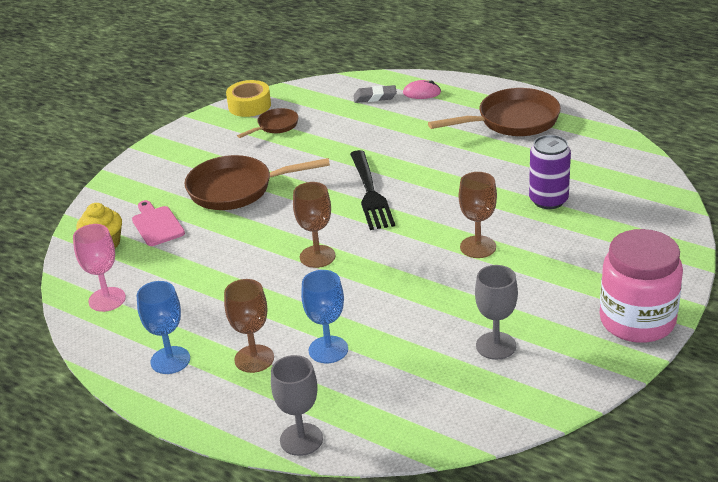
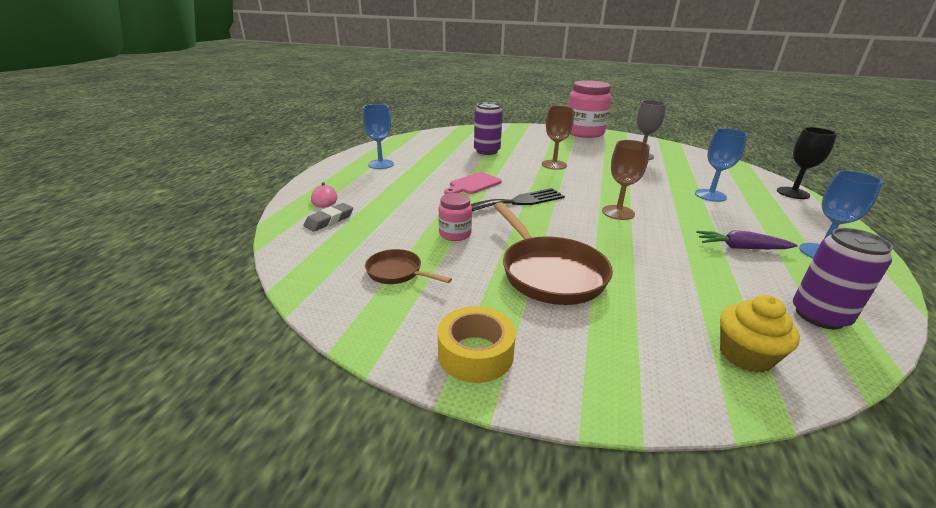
camera: 110 degrees left, 5 degrees down
(107, 299) = (819, 316): pink goblet -> purple can
(157, 224) = (662, 317): pink cutting board -> pink cutting board (473, 184)
(209, 310) = (741, 248): none -> purple carrot
(249, 105) = (338, 306): yellow tape -> yellow tape (475, 353)
(254, 359) = (759, 218): brown goblet -> none
(301, 439) = (793, 193): grey goblet -> black goblet
(320, 154) = (455, 234): none -> pink jar
(375, 97) = (329, 220): grey eraser -> grey eraser turned 60 degrees clockwise
(513, 121) = (380, 164): brown pan -> blue goblet

